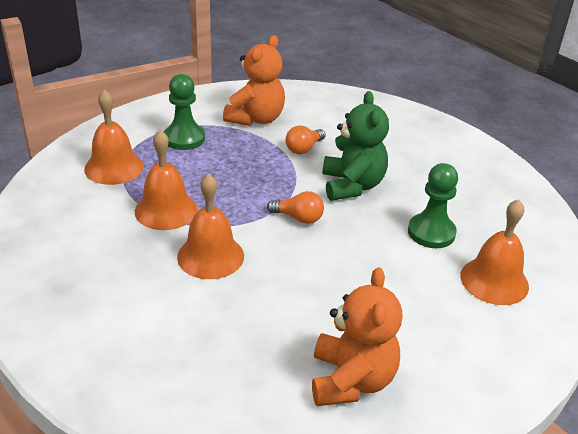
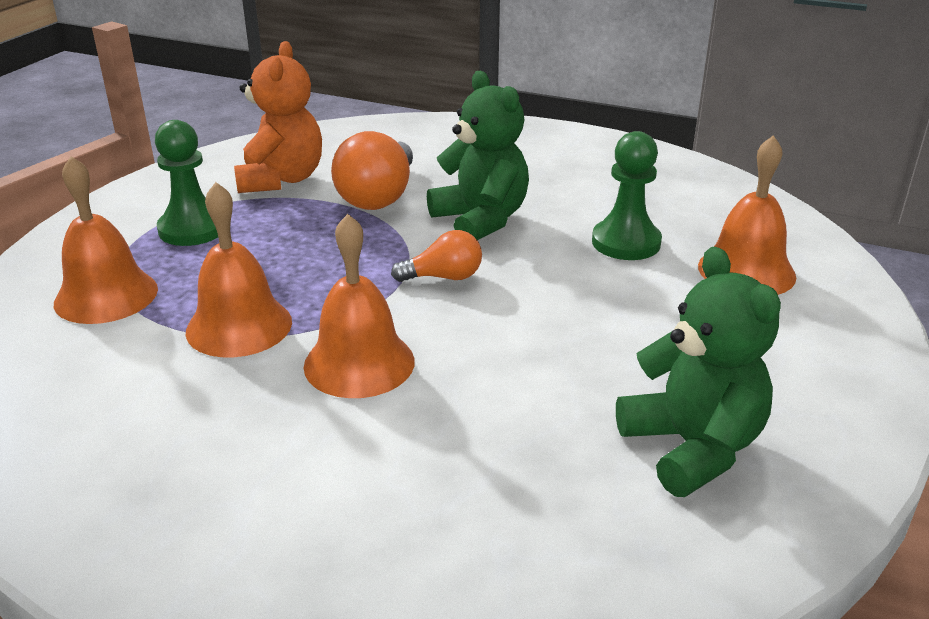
camera: 25 degrees left, 5 degrees down
(304, 149) = (379, 196): orange light bulb -> orange light bulb, size x1.75
(351, 380) = (692, 447): orange teddy bear -> green teddy bear

